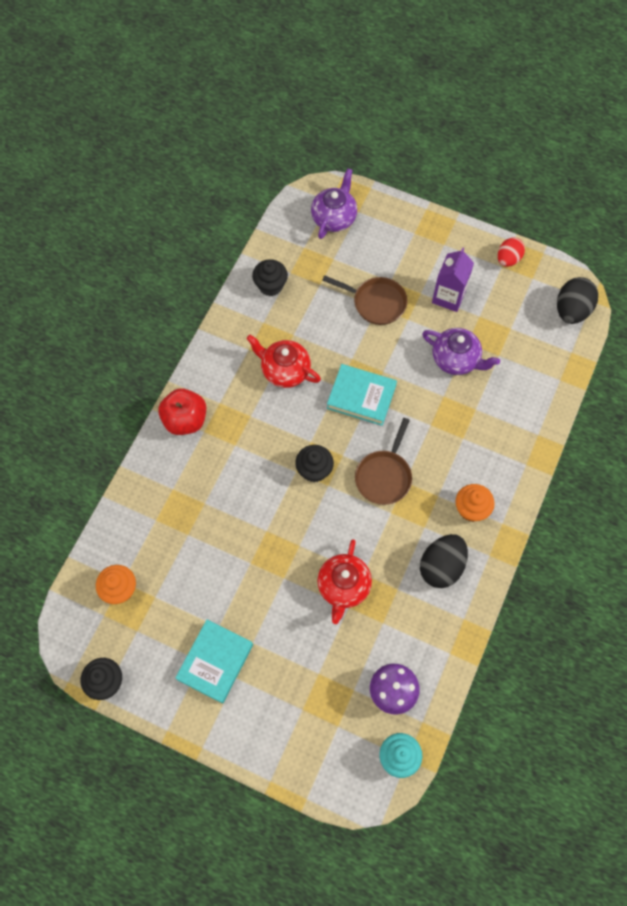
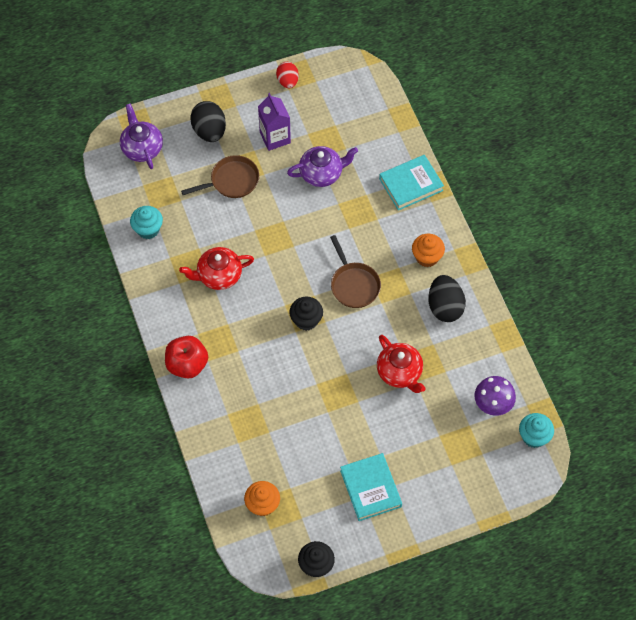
camera: 45 degrees left, 5 degrees down
(270, 285) = (148, 229): black cupcake -> turquoise cupcake
(361, 397) = (287, 249): turquoise book -> turquoise book (411, 185)
(571, 310) = (361, 82): black egg -> black egg (209, 131)

